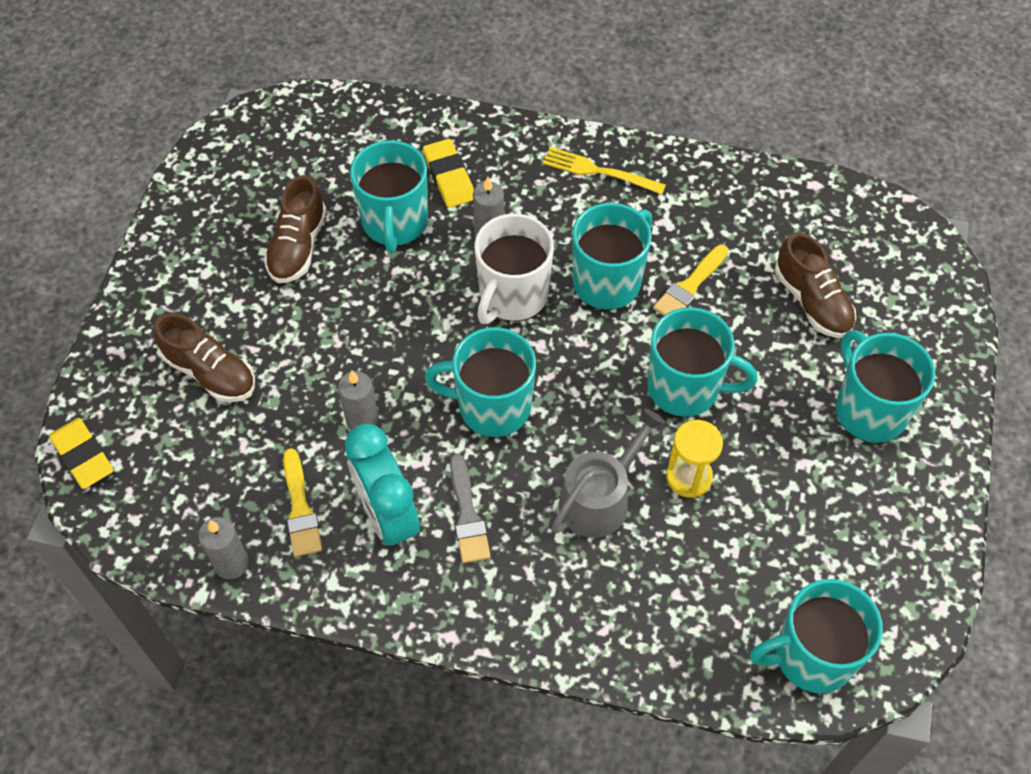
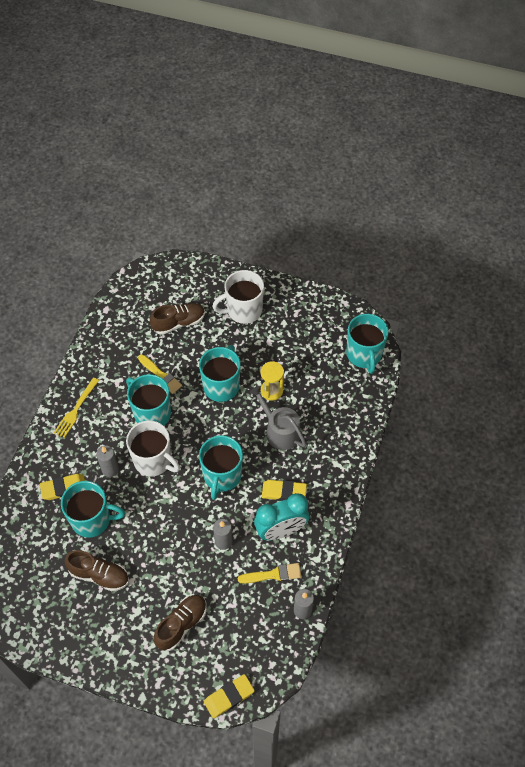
camera: 85 degrees left, 0 degrees up
(467, 515) = (284, 492): grey brush -> yellow eraser
(869, 410) = (243, 310): turquoise mug -> white mug

